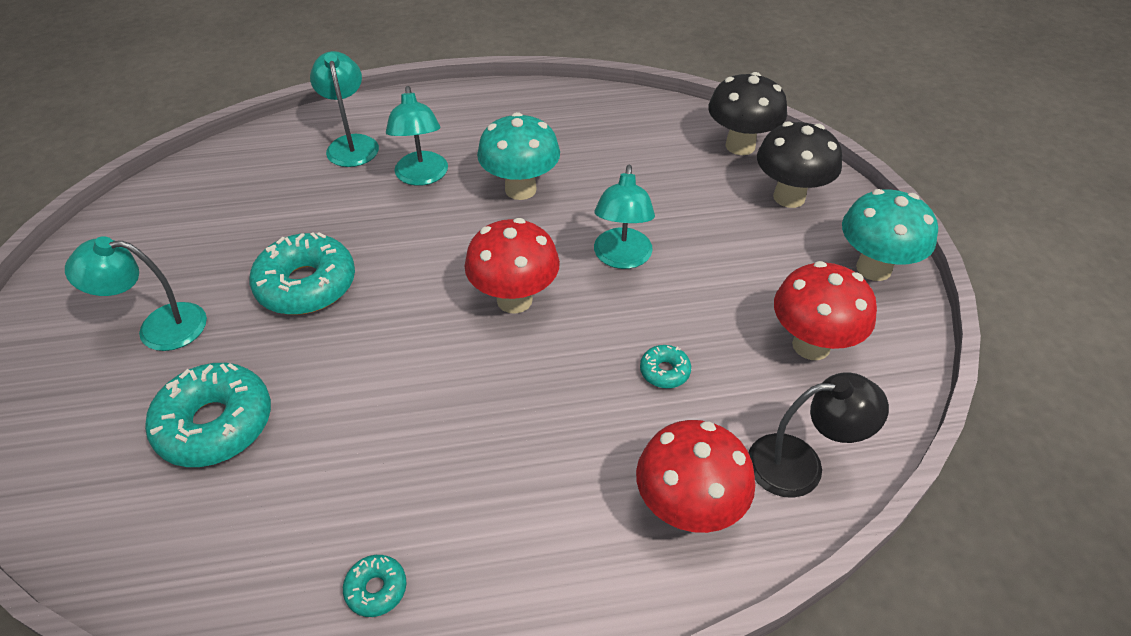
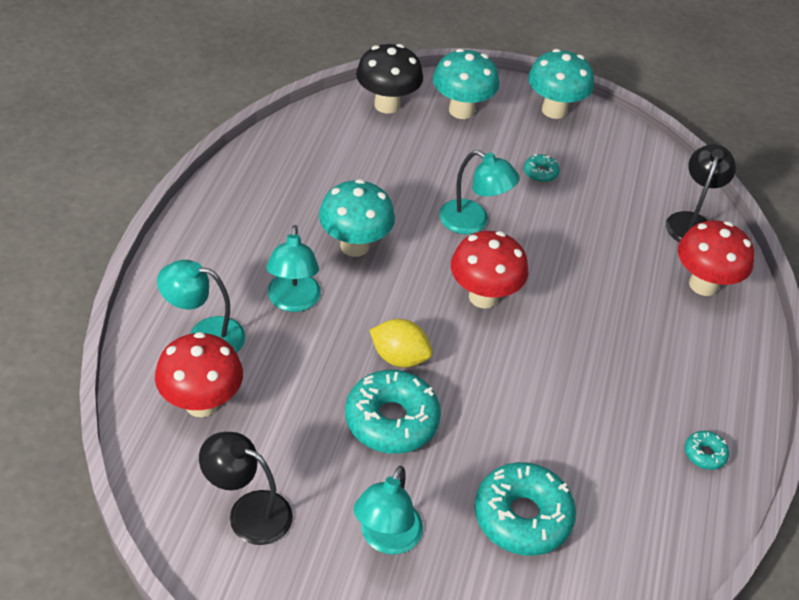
camera: 70 degrees left, 0 degrees up
(166, 232) = (248, 512): none -> black lamp
(391, 265) = (399, 357): none -> yellow lemon
(422, 177) = (293, 301): turquoise lamp -> turquoise lamp turned 75 degrees clockwise
(664, 371) = (593, 247): turquoise donut -> turquoise donut (540, 173)
(789, 197) = (461, 110): black mushroom -> turquoise mushroom
(811, 345) = (604, 171): red mushroom -> red mushroom (201, 403)

